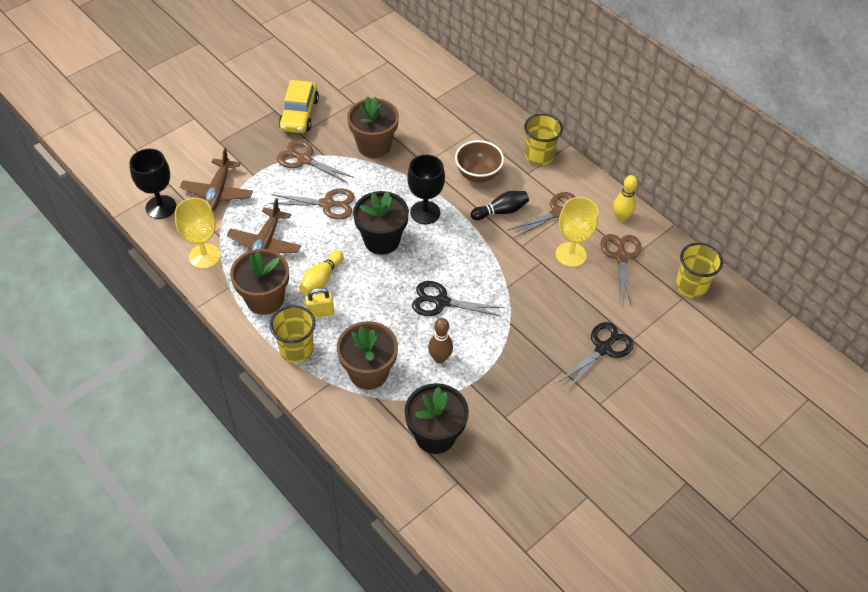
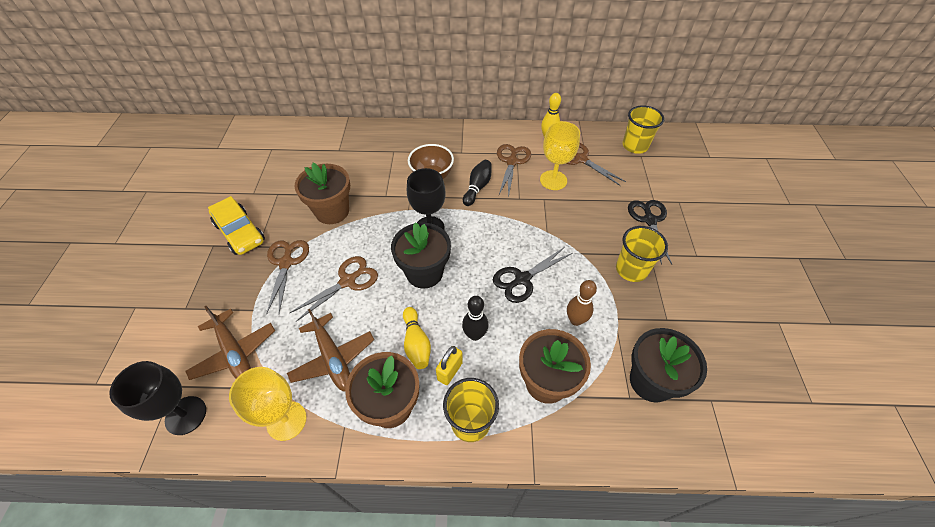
camera: 45 degrees left, 0 degrees up
(304, 159) = (286, 263): brown scissors -> brown scissors turned 105 degrees clockwise
(362, 306) = (475, 335): none -> black bowling pin
(539, 156) = (454, 137): yellow cup -> yellow cup (631, 269)

